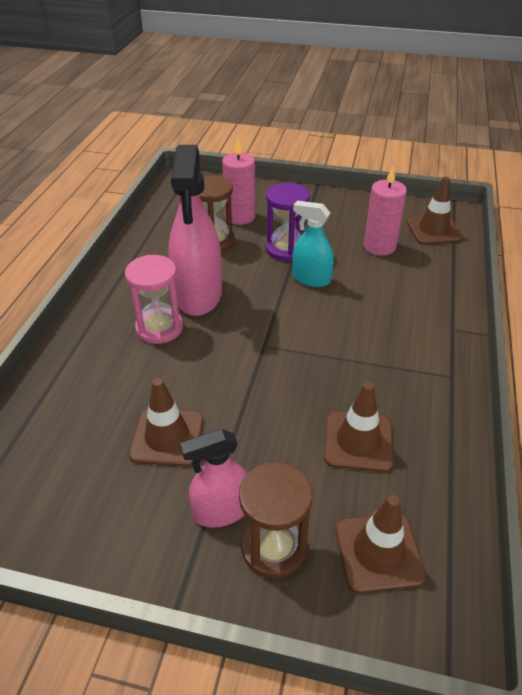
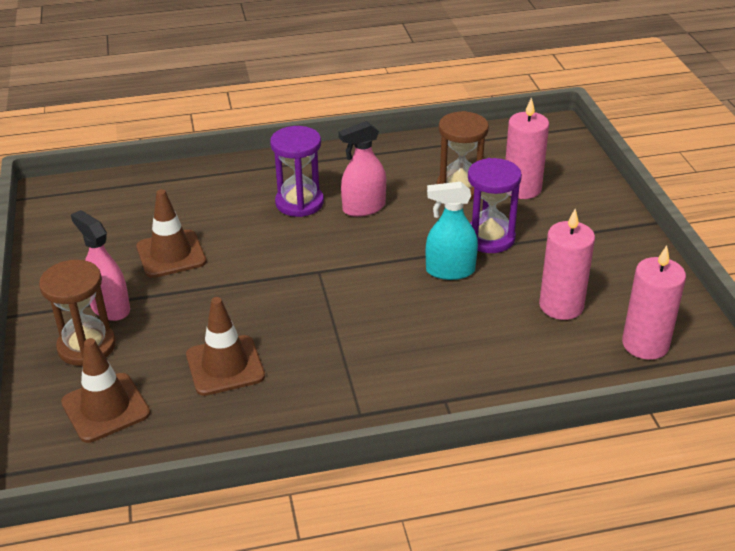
camera: 65 degrees right, 5 degrees down
(159, 328) = (299, 203): pink hourglass -> purple hourglass
(198, 295) = (364, 208): pink spray bottle -> pink spray bottle, size x0.57
(311, 279) = (450, 271): turquoise spray bottle -> turquoise spray bottle turned 90 degrees counterclockwise
(433, 230) = (645, 344): brown traffic cone -> pink candle

